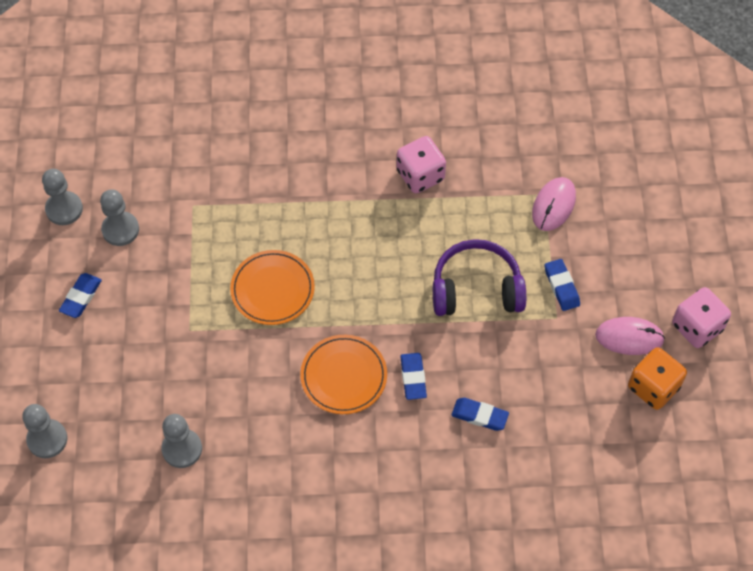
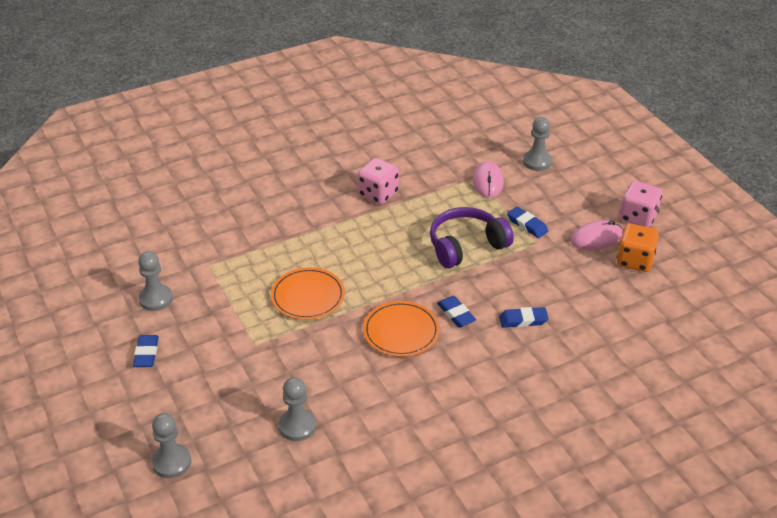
camera: 25 degrees left, 20 degrees down
(64, 209) = (98, 301): grey pawn -> grey pawn (537, 162)

